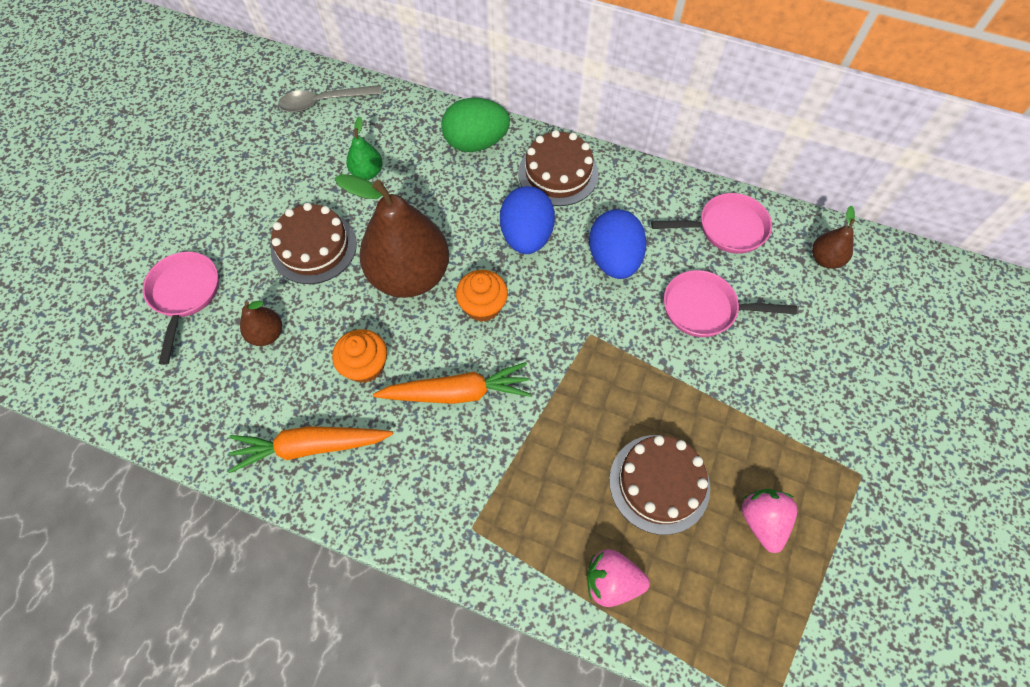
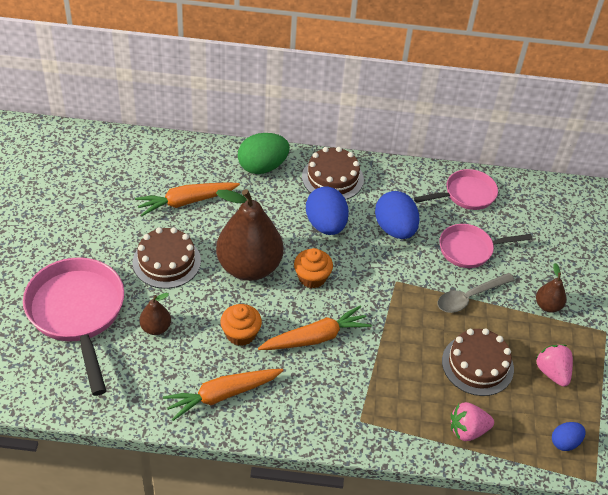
camera: 20 degrees left, 15 degrees down
(185, 295) = (77, 314): pink pan -> pink pan, size x1.68
(324, 102) = (130, 157): grey spoon -> grey spoon (469, 297)
(367, 172) = (186, 202): green pear -> orange carrot
(745, 638) = (565, 442): none -> blue egg
(825, 259) = (539, 203): brown pear -> brown pear (547, 306)

